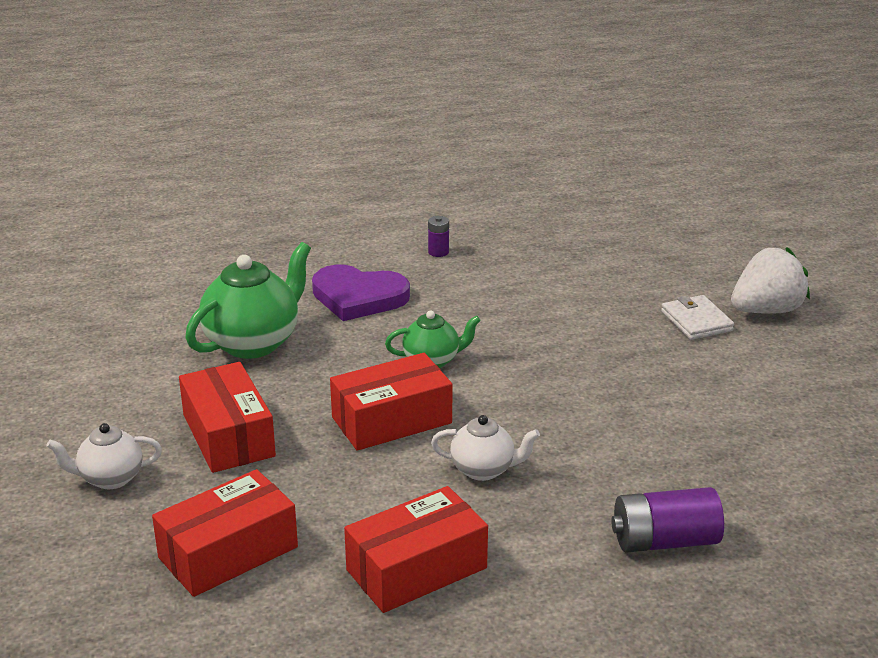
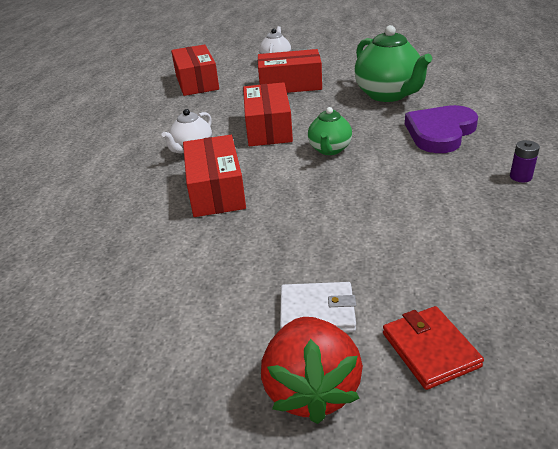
camera: 115 degrees right, 5 degrees up
(416, 569) = (135, 121): red box -> red box (216, 190)
(664, 541) = (63, 198): purple battery -> none
(692, 275) = (430, 349): none -> red wallet
(766, 310) = (311, 389): white strawberry -> red strawberry

